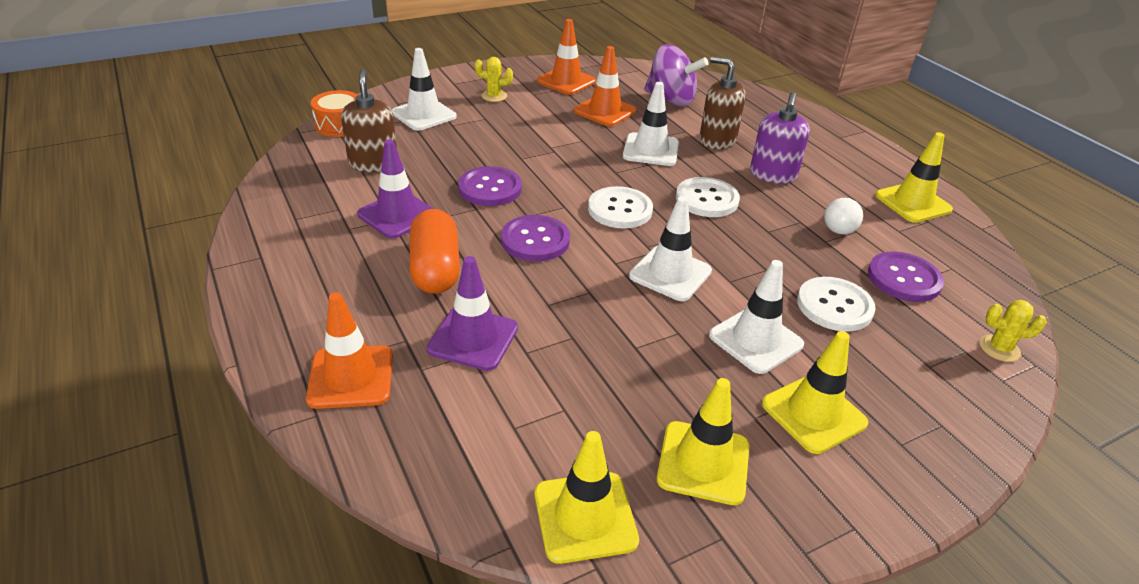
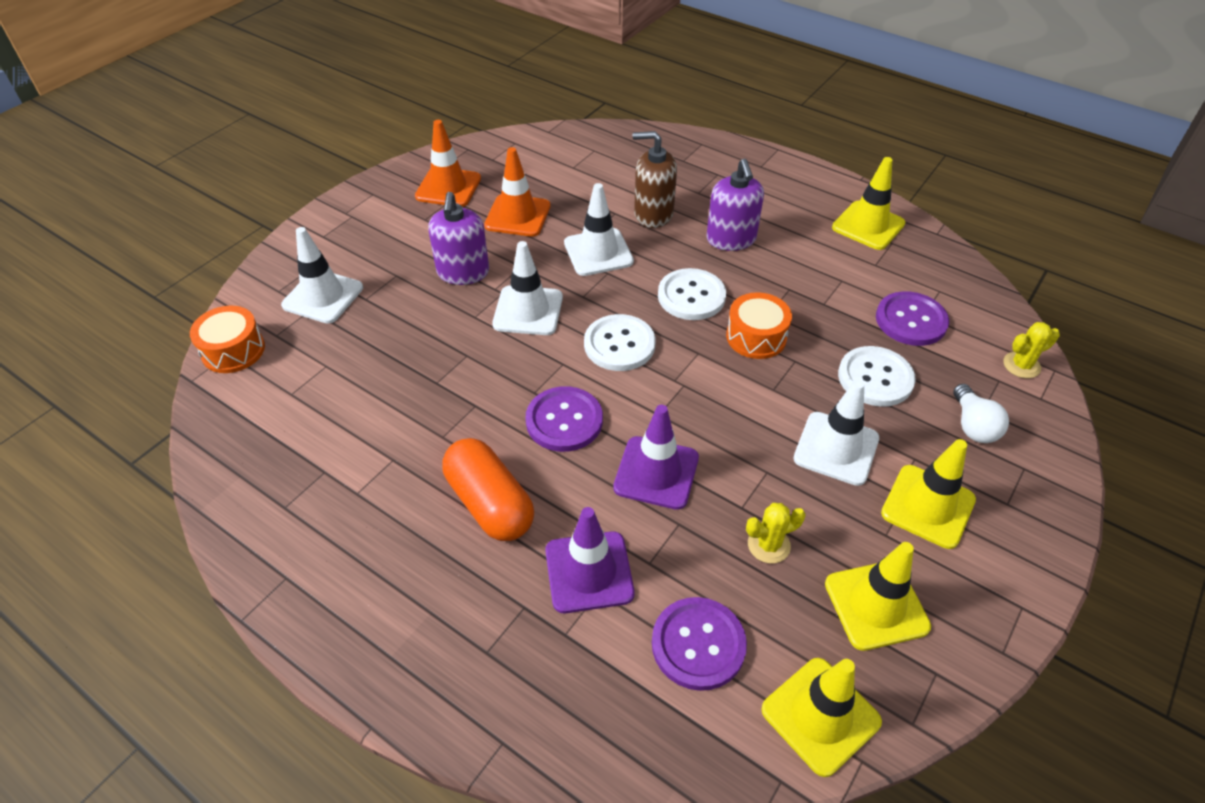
camera: 25 degrees left, 10 degrees up
(351, 377) = (503, 680): orange traffic cone -> none
(373, 163) = (316, 390): brown soap dispenser -> none
(397, 215) = (397, 451): purple traffic cone -> purple traffic cone (656, 473)
(490, 188) = (471, 372): purple button -> purple button (698, 644)
(494, 96) = (383, 239): yellow cactus -> yellow cactus (768, 545)
(535, 131) = (463, 272): none -> purple soap dispenser
(670, 273) = (716, 404): white traffic cone -> white traffic cone (528, 311)
(671, 99) = (574, 174): purple spinning top -> none
(743, 242) = (756, 337): none -> orange drum
(839, 226) = (825, 280): white light bulb -> white light bulb (973, 425)

